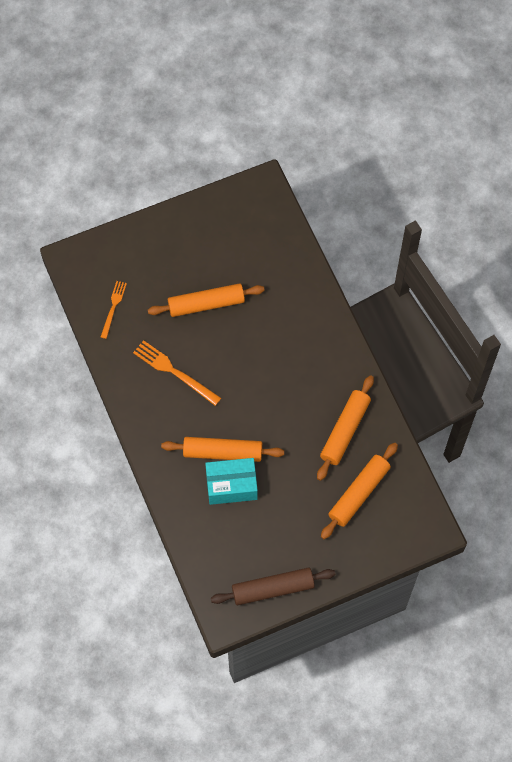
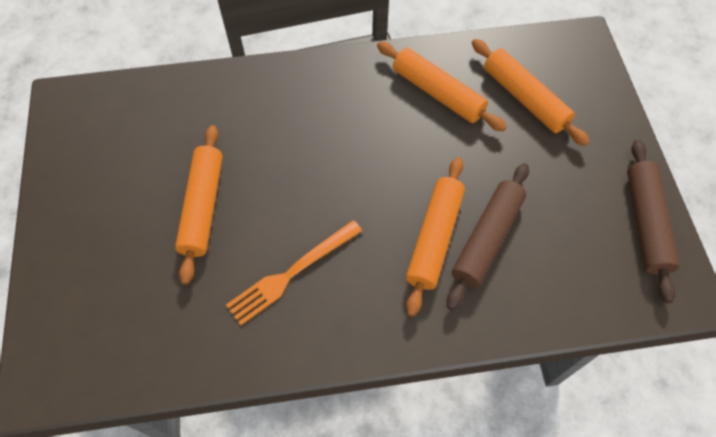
camera: 75 degrees left, 5 degrees down
(113, 307) = (153, 337): orange fork -> none
(231, 485) = (487, 238): turquoise box -> brown rolling pin

